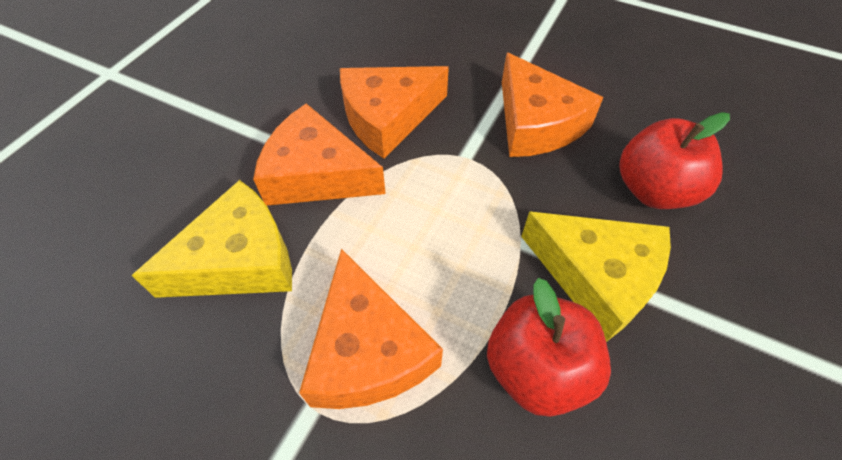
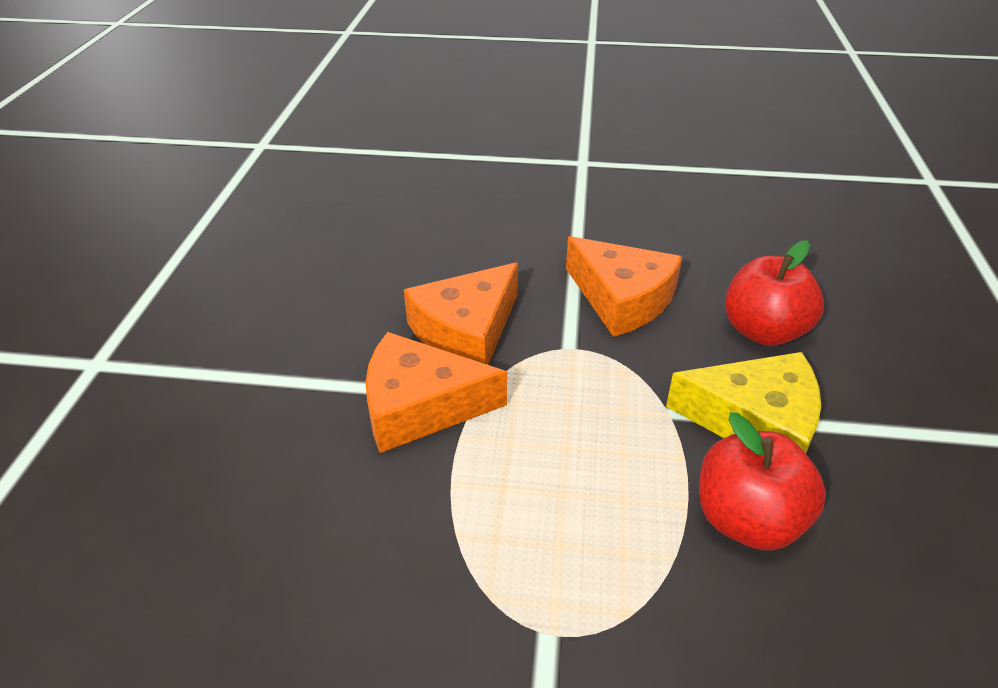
camera: 20 degrees left, 15 degrees down
(239, 260) = (382, 516): yellow cheese -> none
(368, 350) = (575, 558): orange cheese -> none

